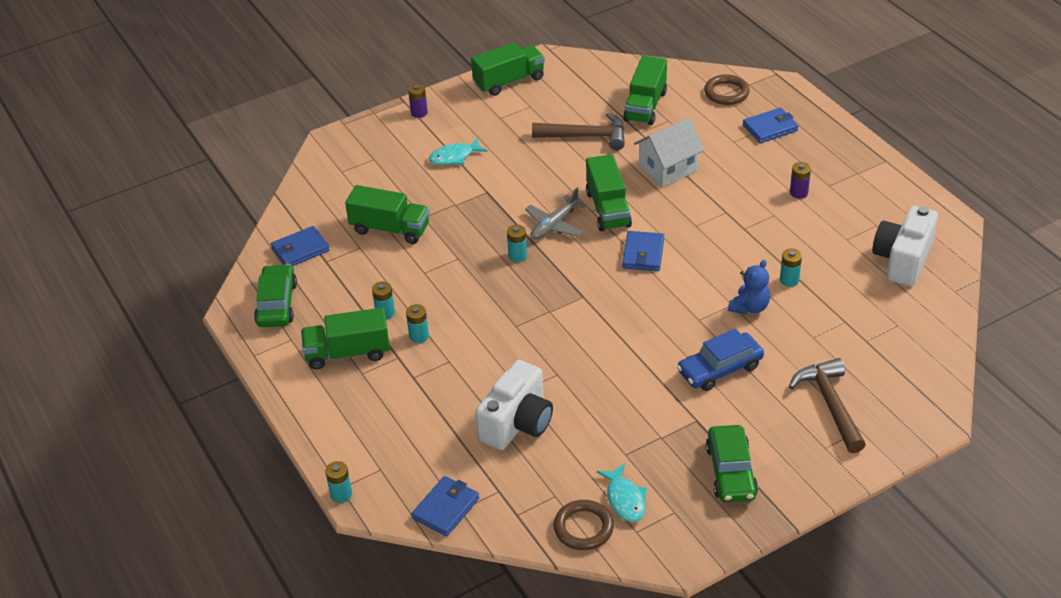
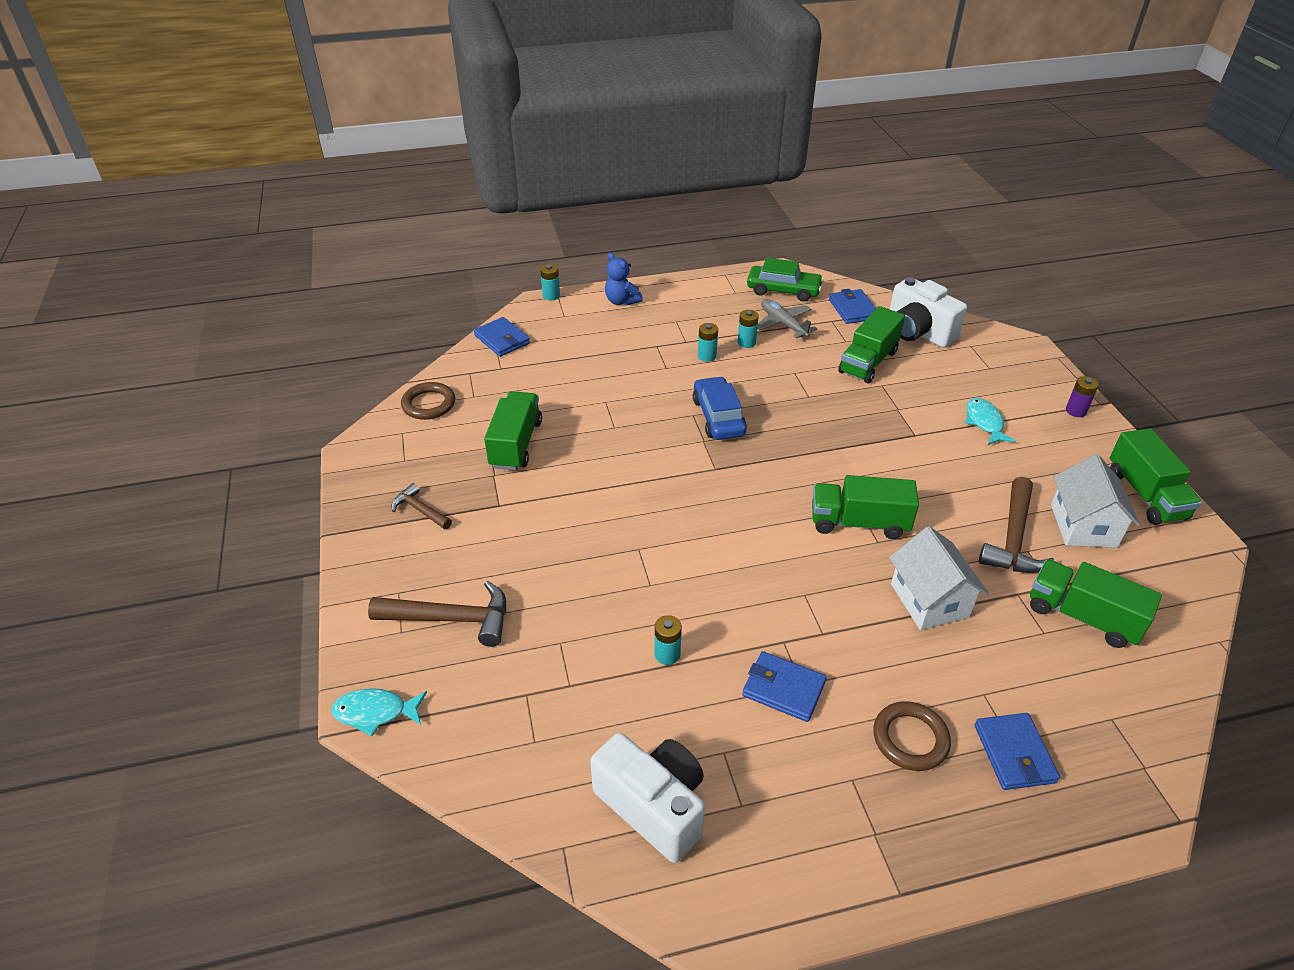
camera: 105 degrees right, 0 degrees up
(348, 353) = (704, 317): green truck -> green truck (516, 444)
(517, 255) = (798, 436): turquoise battery -> none
(517, 423) = (567, 392): white camera -> white camera (918, 332)
(554, 225) = (841, 473): grey plane -> grey plane (783, 324)
(556, 107) = (1083, 525): none -> white house
(625, 499) = (440, 434): turquoise fish -> turquoise fish (375, 712)
(643, 254) = (767, 532): blue wallet -> blue wallet (783, 689)
(720, 369) = (556, 543): blue car -> blue car (718, 417)
(726, 93) = (1117, 727): brown ring -> brown ring (910, 739)
(731, 471) = (420, 510): green car -> brown hammer
(749, 307) = (637, 599): blue teddy bear -> blue teddy bear (621, 301)
(798, 193) = (843, 732): purple battery -> none

